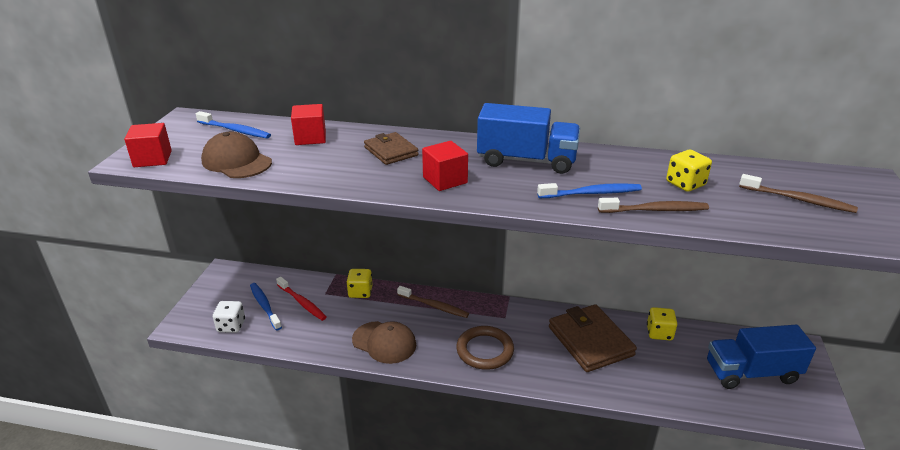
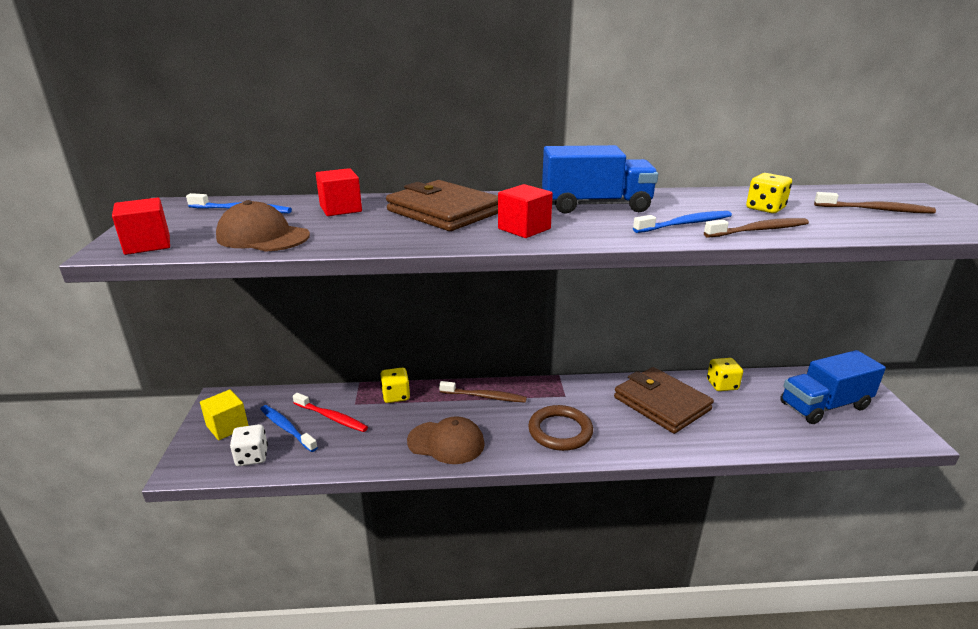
camera: 15 degrees left, 5 degrees down
(221, 296) = (227, 426): none -> yellow cube
(391, 151) = (444, 212): brown wallet -> brown wallet, size x1.73

